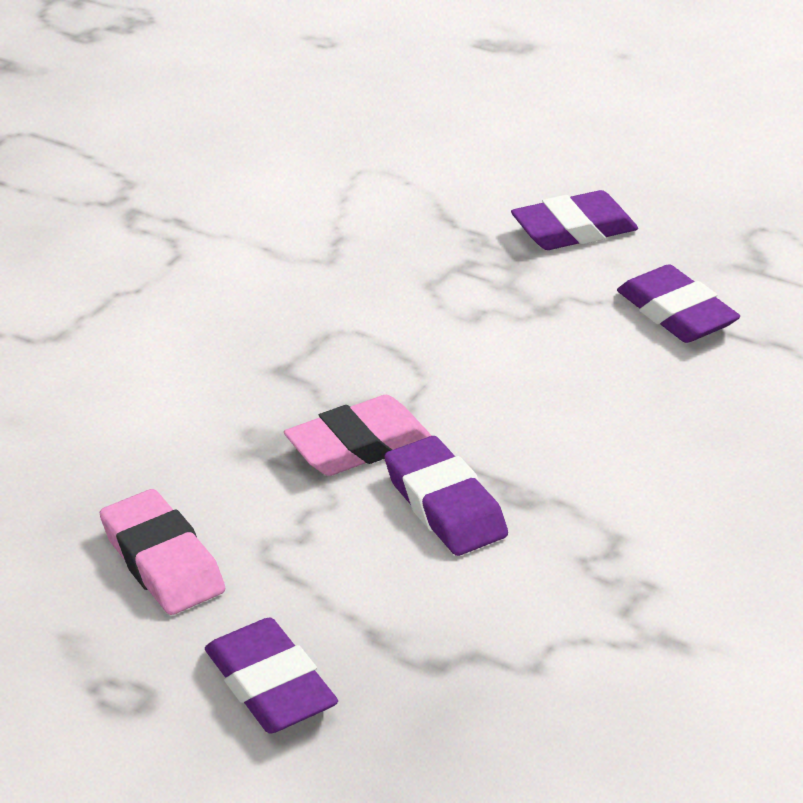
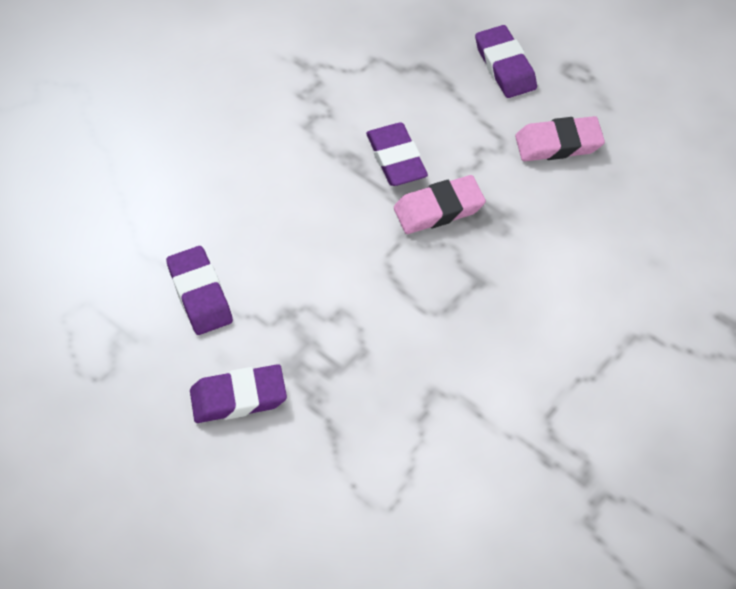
camera: 170 degrees left, 20 degrees up
(162, 561) = (558, 144): pink eraser -> pink eraser turned 75 degrees counterclockwise

